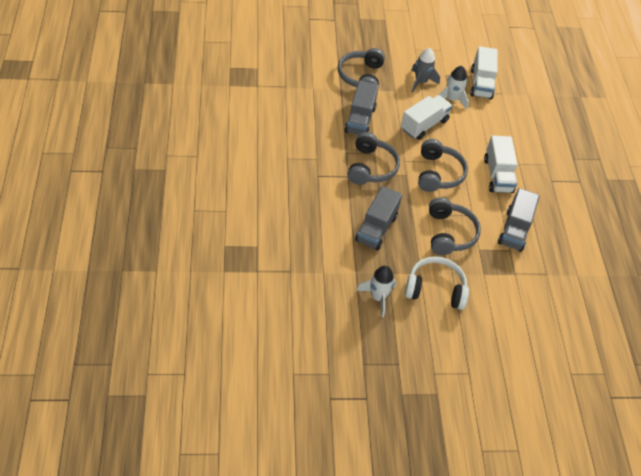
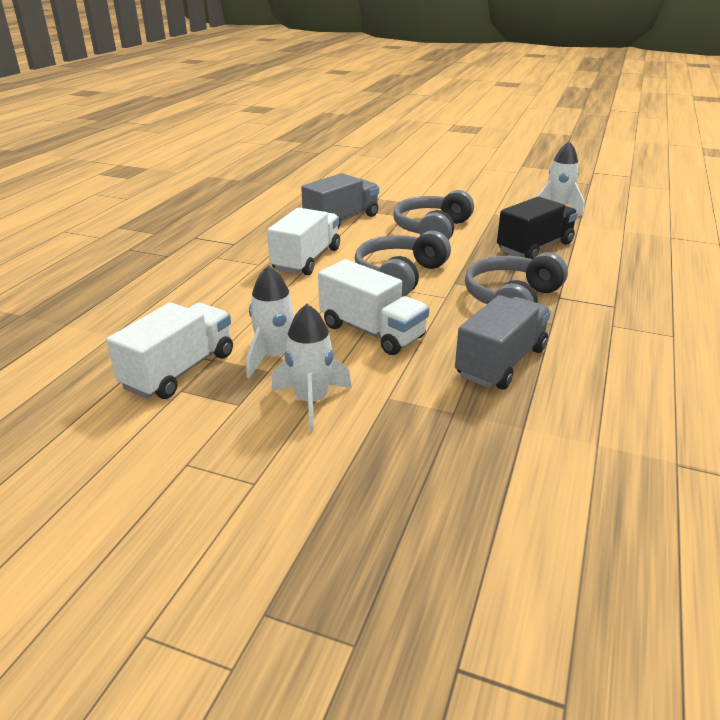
camera: 150 degrees left, 20 degrees down
(361, 77) = (455, 443): grey headphones -> none
(376, 228) = (534, 247): grey truck -> black truck
(421, 82) = (311, 401): grey rocket -> white rocket
(424, 125) = (372, 331): white truck -> white truck turned 120 degrees counterclockwise
(435, 289) = (483, 203): white headphones -> none

